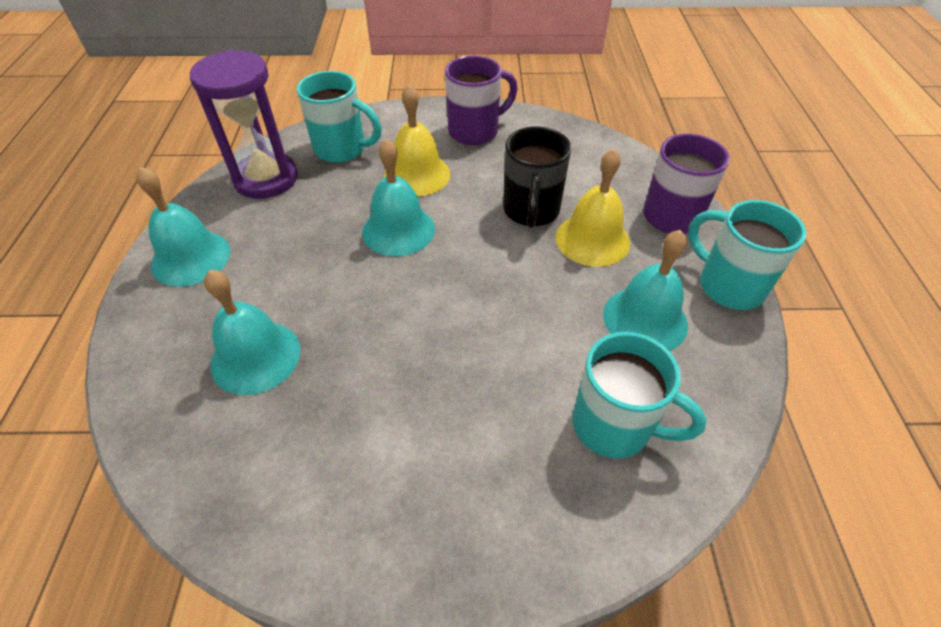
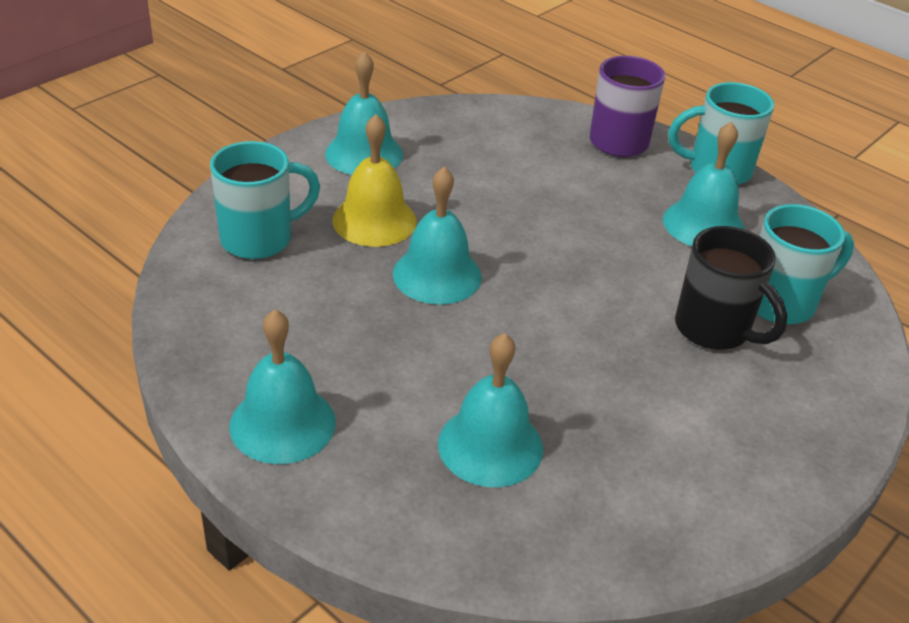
camera: 50 degrees left, 10 degrees down
(266, 179) = (227, 310): purple hourglass -> none
(475, 131) = (364, 154): purple mug -> turquoise bell
(531, 211) = (518, 196): black mug -> black mug (714, 330)
(592, 239) = (593, 191): yellow bell -> none

